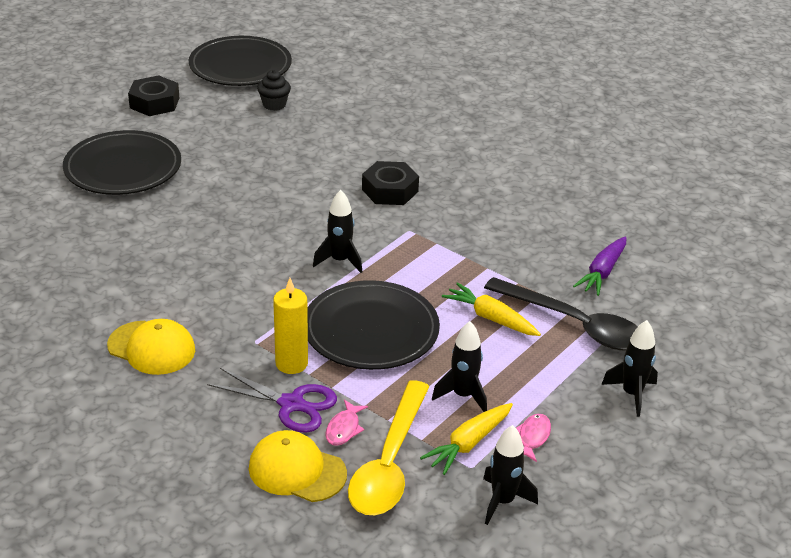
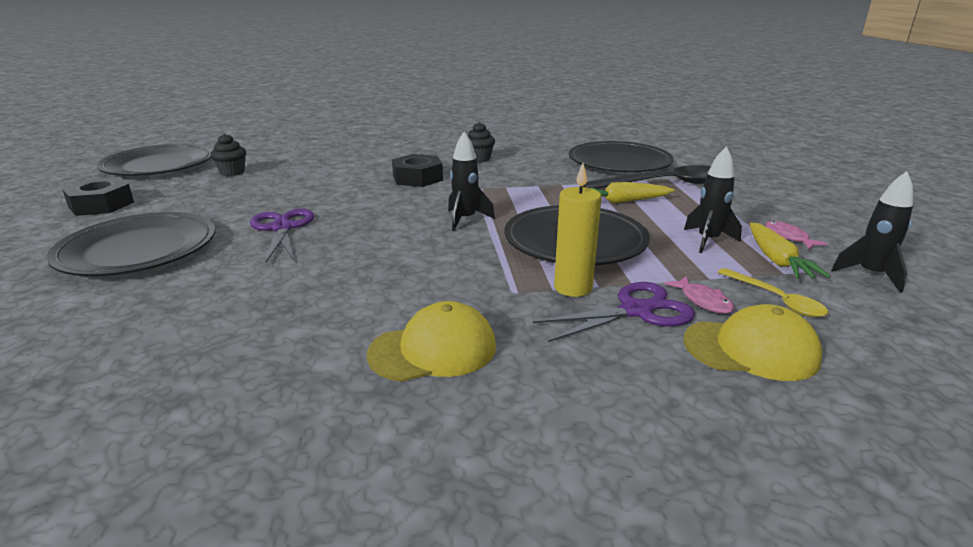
camera: 45 degrees left, 10 degrees down
(219, 195) = (282, 228): none -> purple scissors
(297, 470) = (751, 349): yellow cap -> yellow cap turned 150 degrees counterclockwise
(389, 462) = (776, 299): yellow spoon -> yellow spoon, size x0.52
(485, 193) = (479, 159): none -> black cupcake
(602, 272) = (619, 162): purple carrot -> black plate
(631, 394) = (764, 196): black rocket -> none

